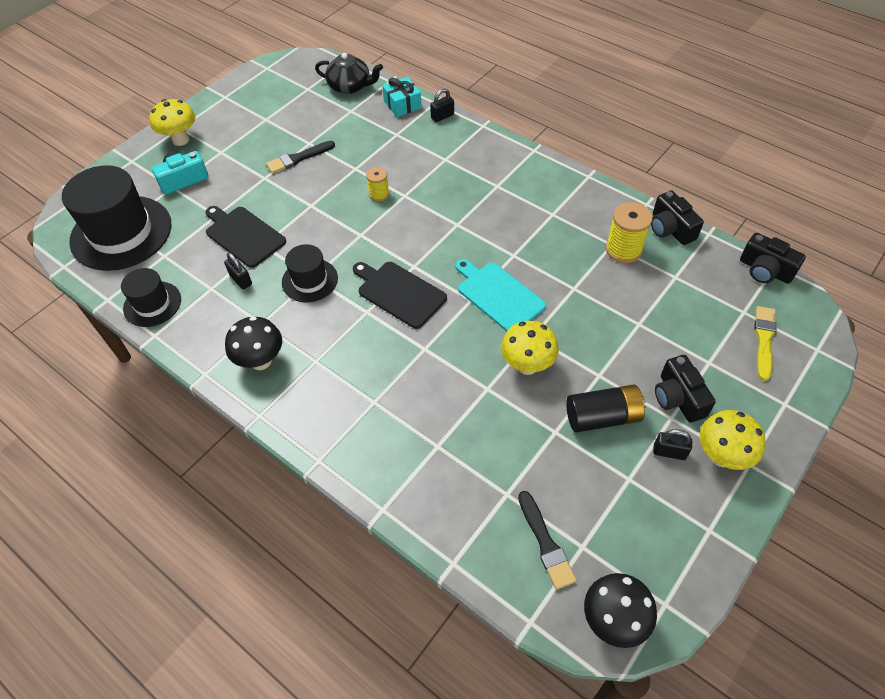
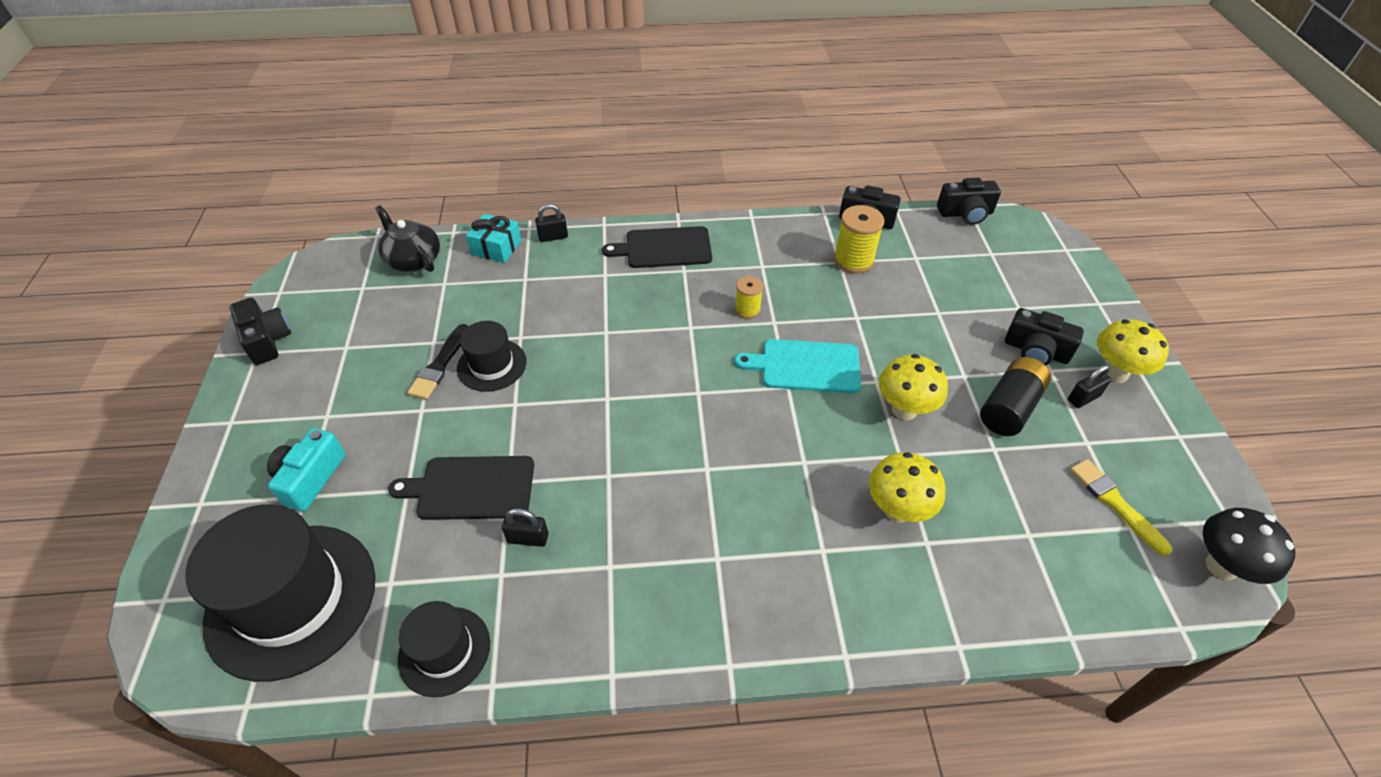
camera: 45 degrees left, 5 degrees down
(180, 140) = (250, 435): yellow mushroom -> yellow mushroom (897, 510)
(235, 93) = (267, 340): none -> black camera
(261, 361) = (660, 606): black mushroom -> none
(310, 280) = (609, 481): black hat -> black hat (492, 365)
(350, 86) = (413, 259): black teapot -> black teapot turned 105 degrees counterclockwise
(379, 194) = (578, 347): yellow spool -> yellow spool (747, 310)
(399, 293) = (716, 428): black cutting board -> black cutting board (664, 248)
(442, 116) = (553, 237): black padlock -> black padlock turned 60 degrees clockwise
(545, 543) = (1106, 549): black brush -> none
(764, 340) = (1029, 265): yellow brush -> yellow brush (1115, 503)

